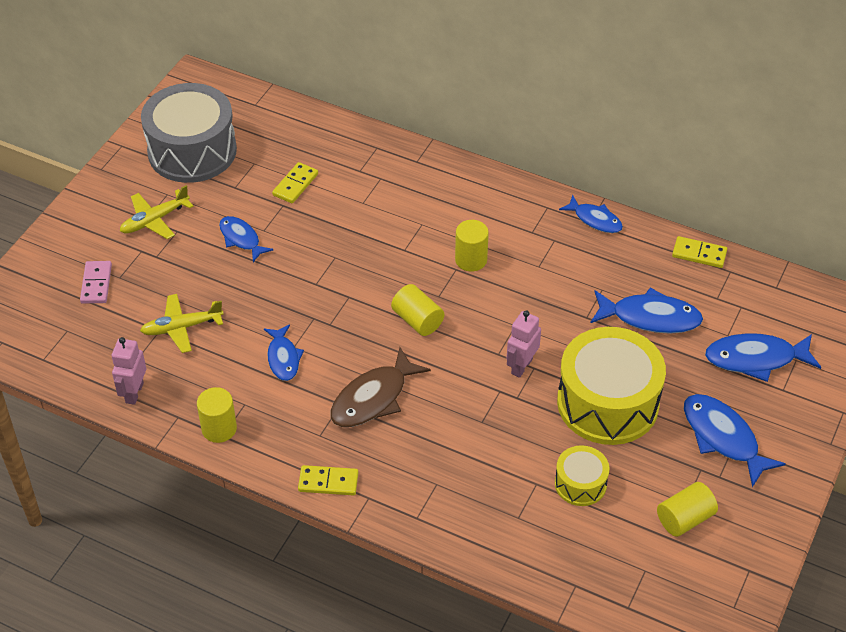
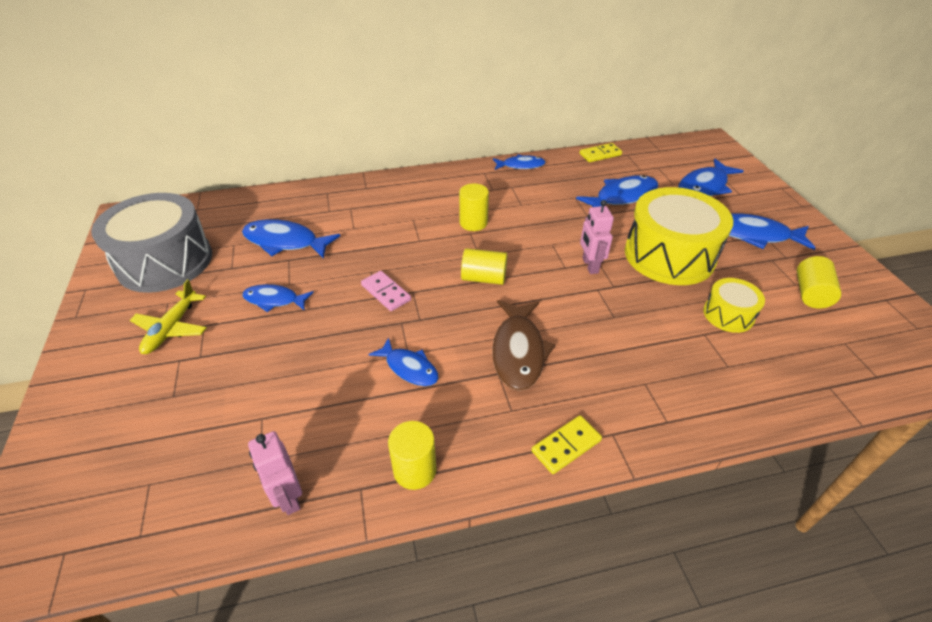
camera: 40 degrees left, 5 degrees down
(96, 284) = (150, 416): pink domino -> pink domino (386, 292)
(181, 327) = (284, 401): yellow plane -> none
(295, 184) = (285, 242): yellow domino -> blue fish

